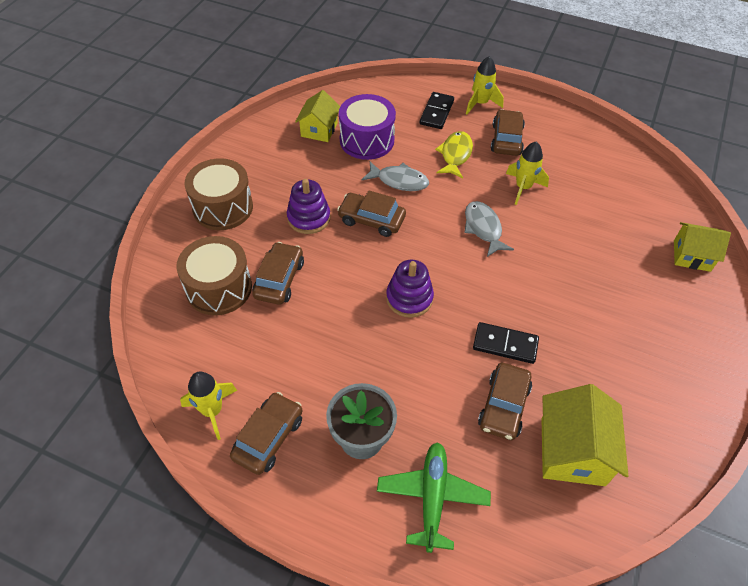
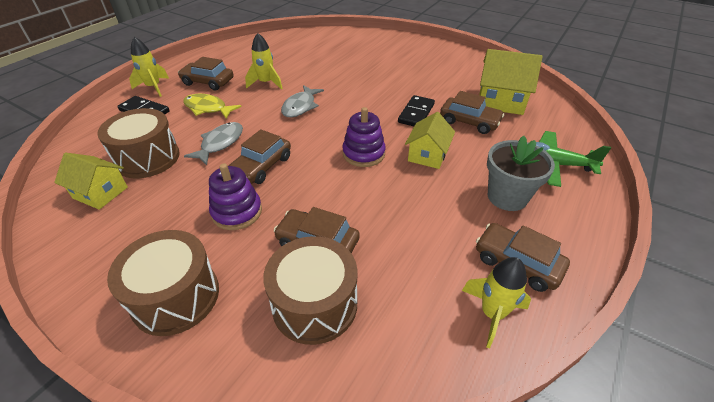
camera: 80 degrees left, 10 degrees down
(367, 140) = (147, 158): purple drum -> brown drum
(483, 228) = (300, 106): grey fish -> grey fish turned 60 degrees counterclockwise
(692, 255) = (354, 38): yellow house -> yellow house (427, 155)

